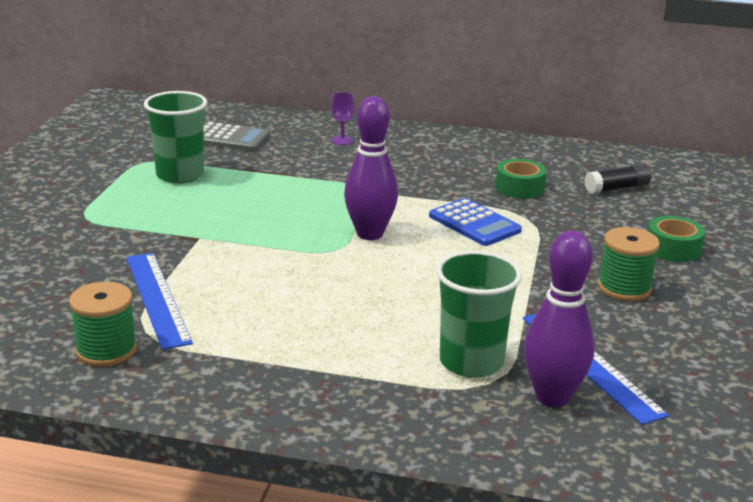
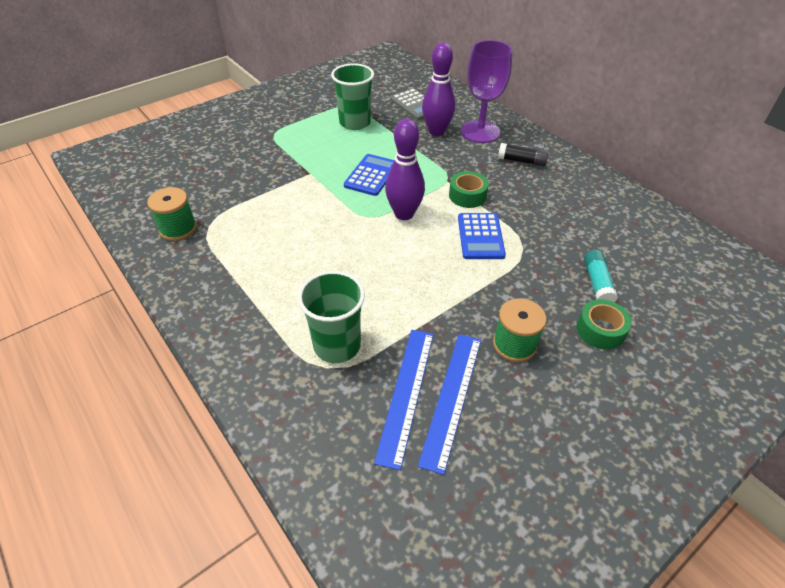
camera: 40 degrees right, 20 degrees up
(157, 298) = (240, 206): blue ruler -> blue ruler (452, 398)
(279, 215) = (371, 175): none -> blue calculator
(342, 140) = (480, 132): purple goblet -> purple goblet, size x2.41
(519, 188) = (551, 220): green tape -> green tape (467, 195)
(552, 397) = (348, 403): purple bowling pin -> purple bowling pin (436, 131)
(617, 188) = (628, 253): black glue stick -> black glue stick (522, 161)
(623, 218) = (597, 283): none -> turquoise glue stick

